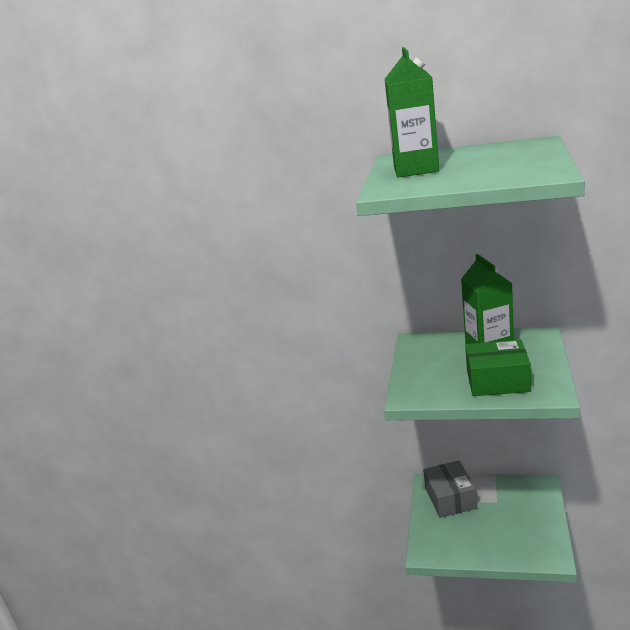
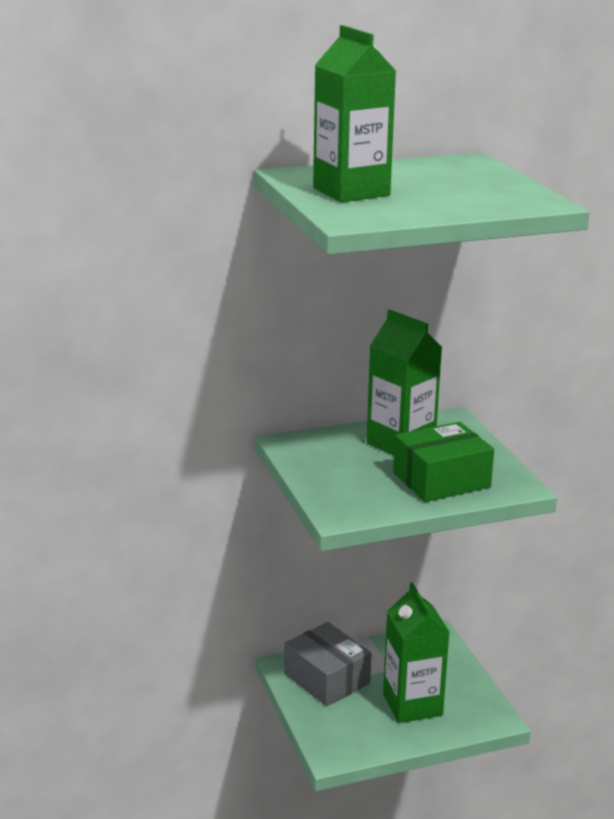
camera: 35 degrees left, 0 degrees up
(498, 531) = (412, 705): none -> green carton

